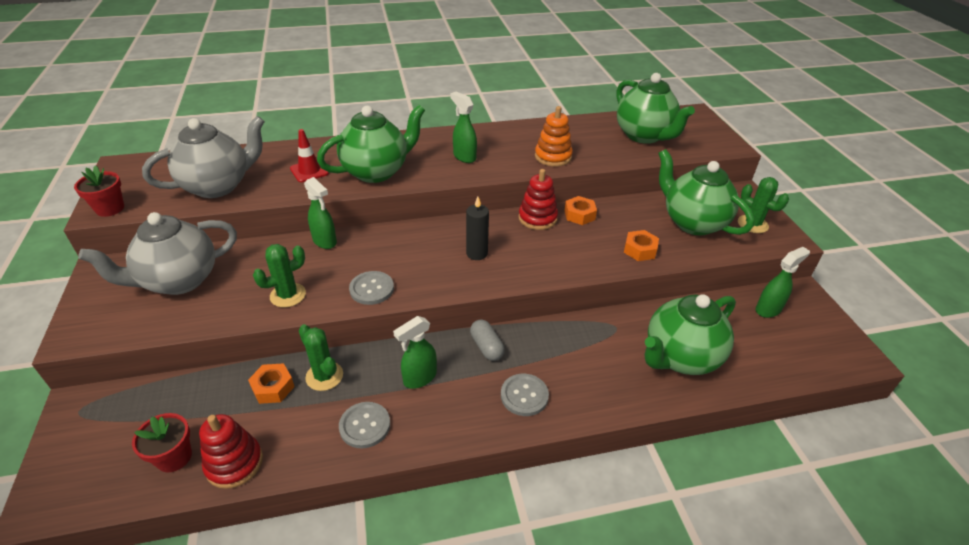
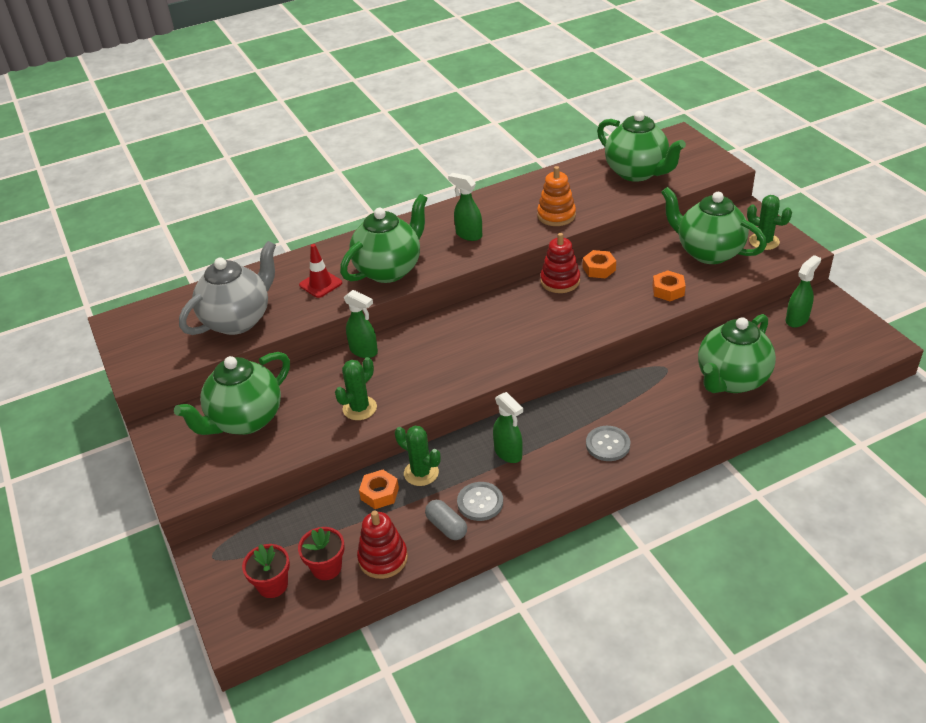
camera: 10 degrees left, 0 degrees up
(110, 209) = (145, 367): red flower pot -> red flower pot (272, 585)
(179, 281) = (245, 420): grey teapot -> green teapot
(371, 289) = (435, 384): grey button -> none
(419, 378) = (508, 453): green spray bottle -> green spray bottle turned 75 degrees counterclockwise
(477, 253) = (517, 329): black candle -> none
(486, 347) = (556, 413): grey capsule -> grey capsule (446, 527)

